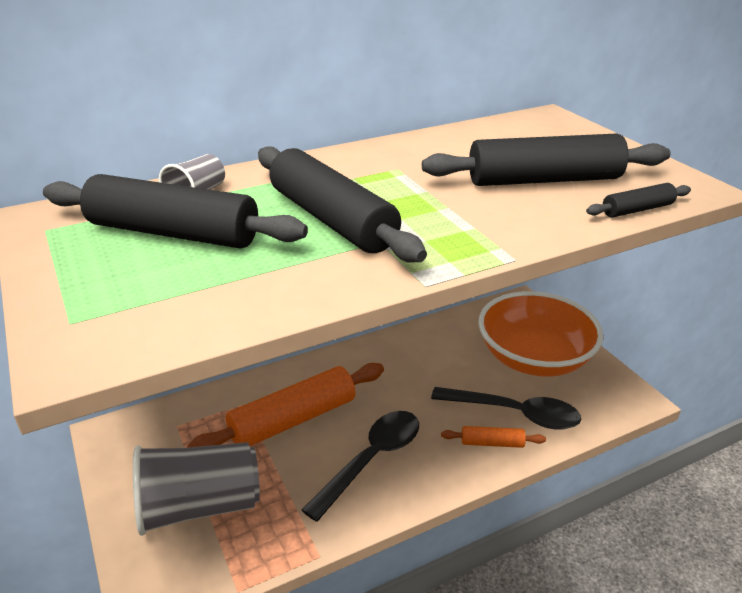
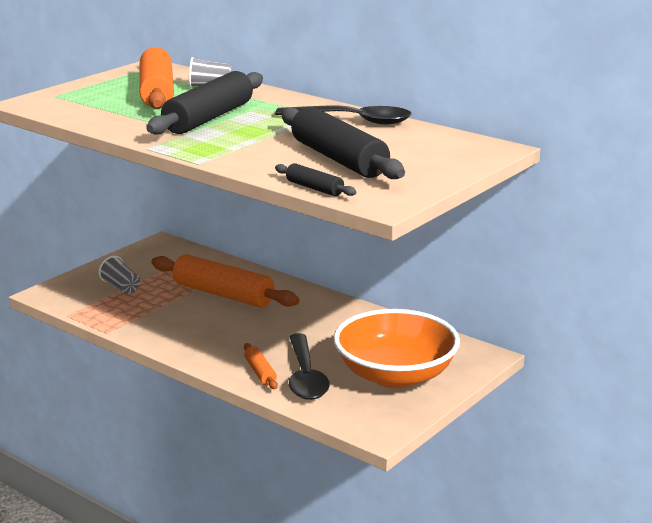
camera: 65 degrees right, 10 degrees down
(173, 233) = (157, 92): black rolling pin -> orange rolling pin
(200, 507) = (121, 287): grey cup -> grey cup, size x0.49
(371, 460) = (204, 330): black spoon -> black spoon (352, 121)

